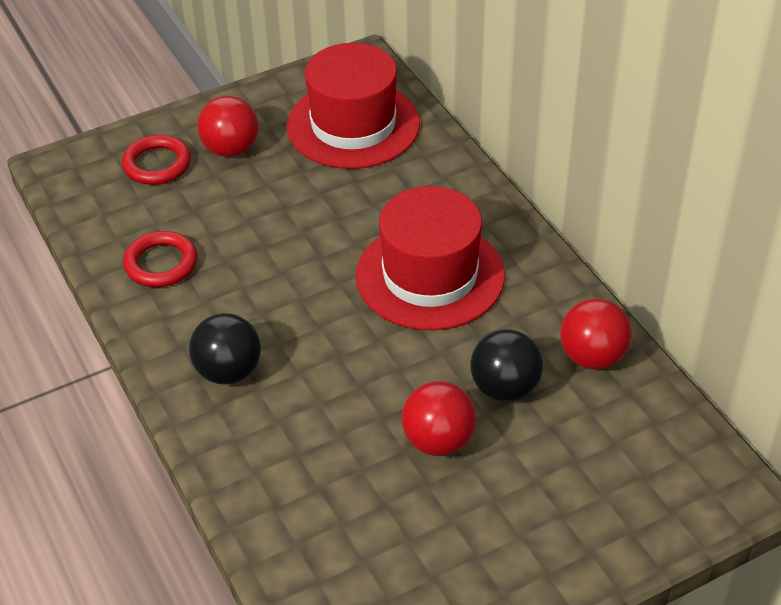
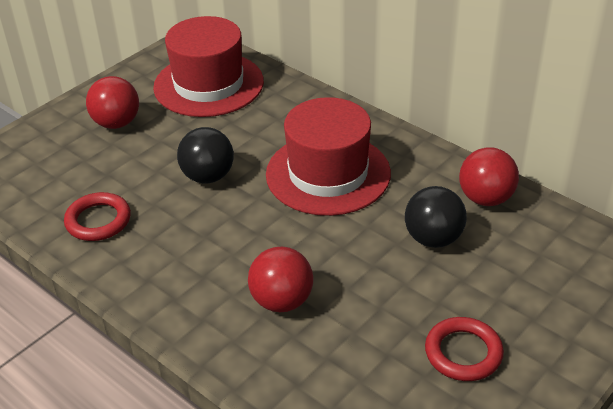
camera: 20 degrees left, 5 degrees down
(157, 164) = (58, 148): red ring -> red ring (463, 353)
(228, 371) = (200, 288): black ball -> black ball (208, 176)
(438, 441) = (404, 292): red ball -> red ball (282, 301)

